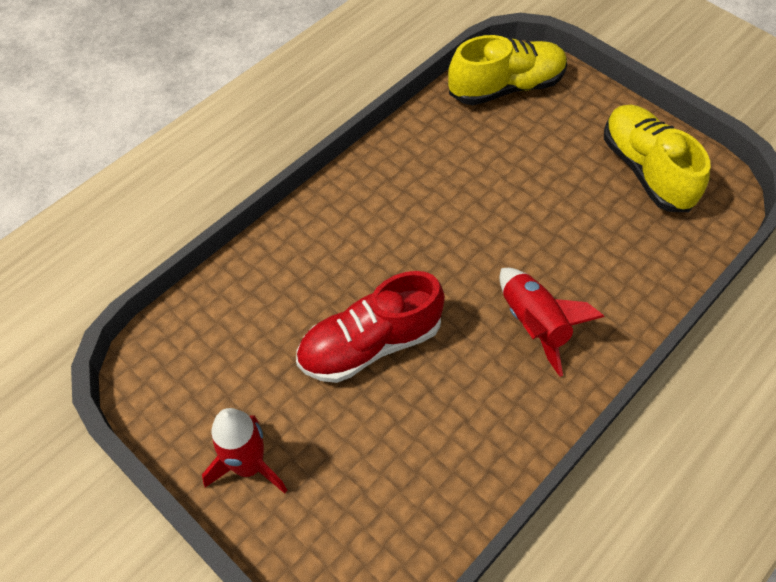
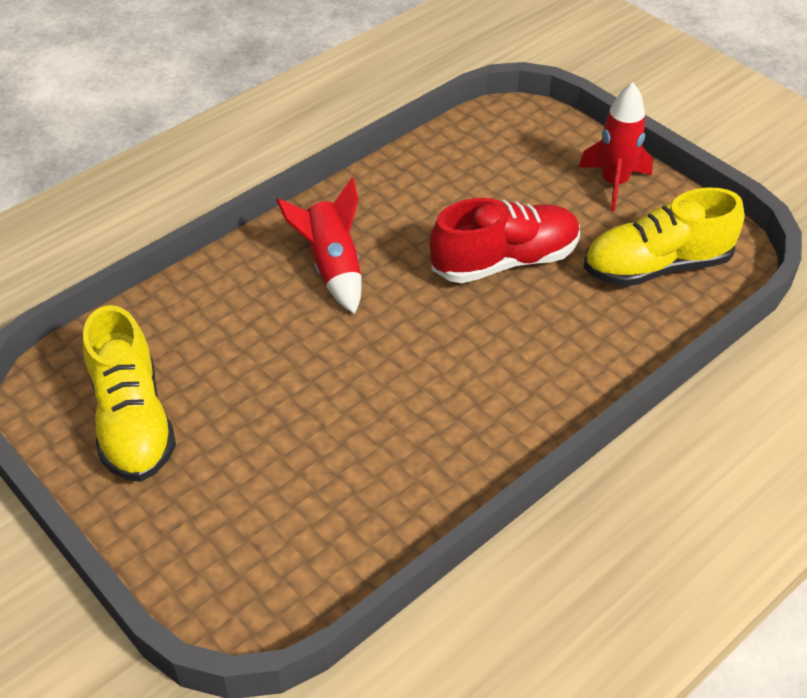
camera: 175 degrees left, 10 degrees down
(506, 87) = (281, 568): yellow shoe -> yellow shoe (656, 266)

